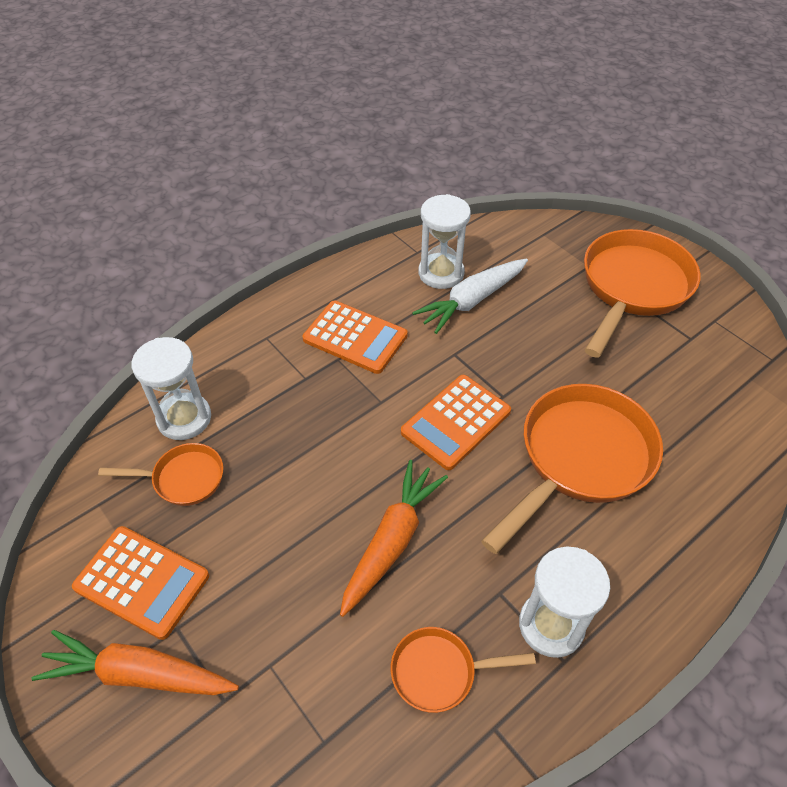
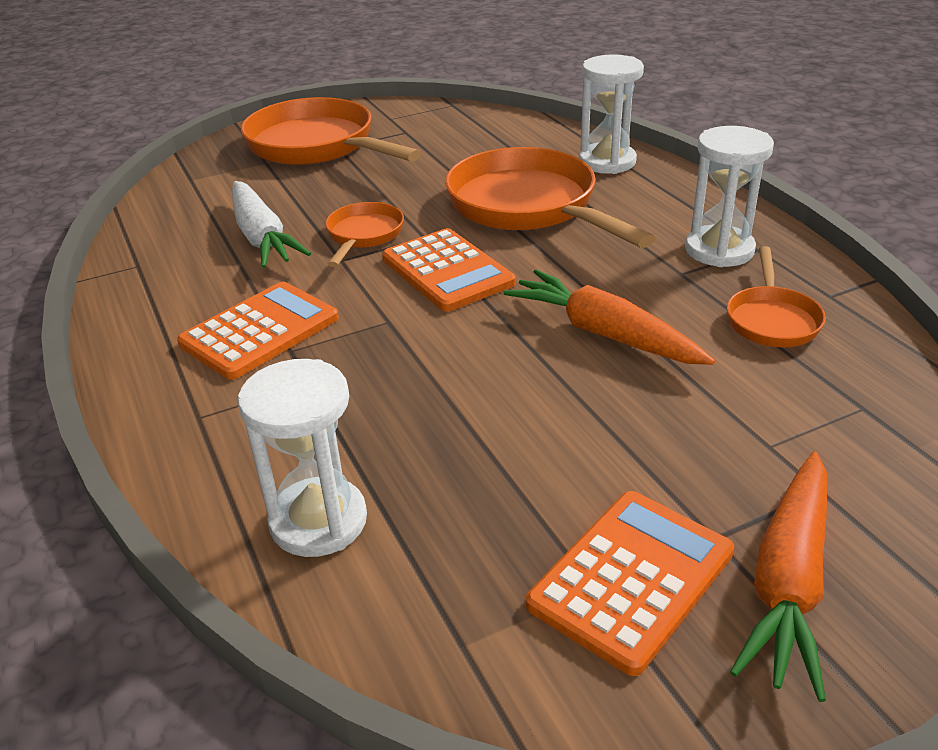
camera: 75 degrees left, 15 degrees down
(183, 478) = (445, 524): orange pan -> orange pan (363, 235)
(441, 273) = (194, 252): white hourglass -> white hourglass (607, 162)

